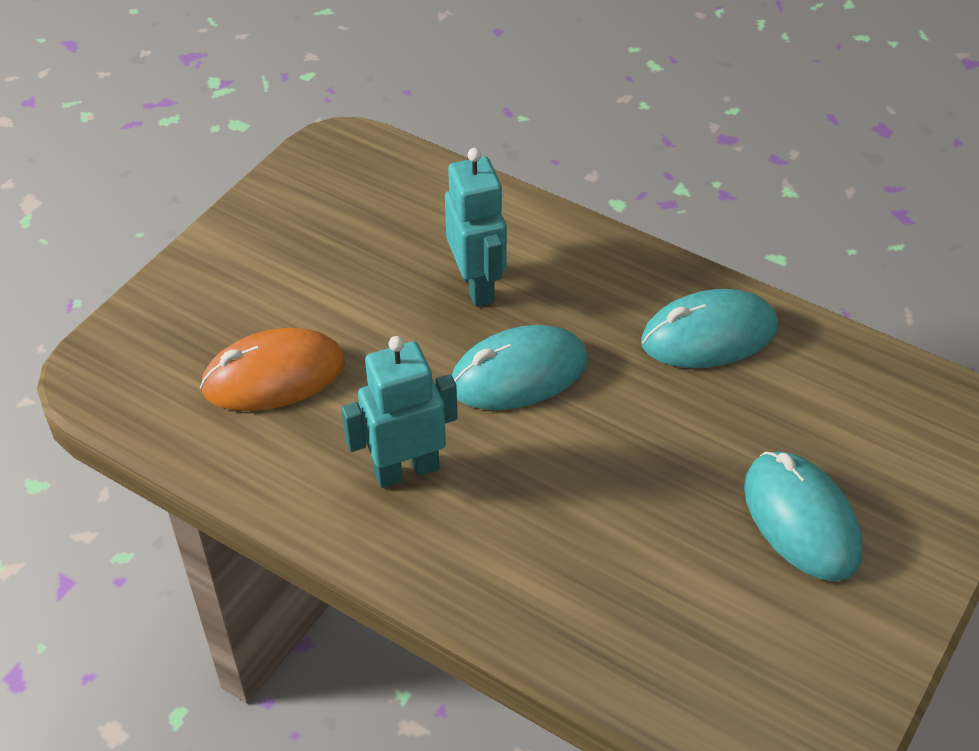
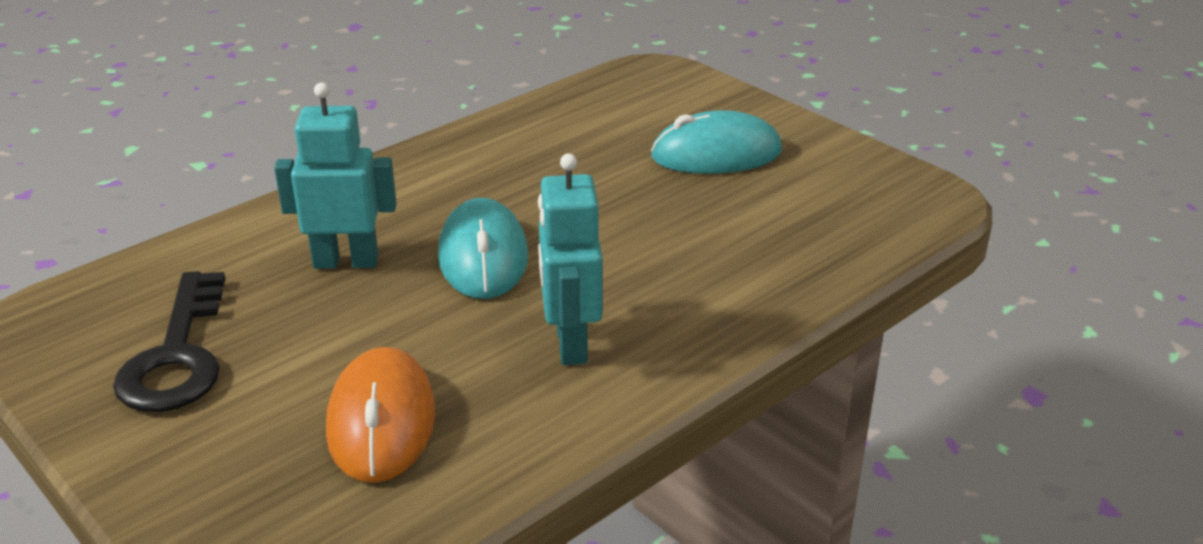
camera: 75 degrees left, 15 degrees down
(320, 235) = (177, 356): none -> black key
(709, 335) = (500, 154): turquoise mouse -> none

